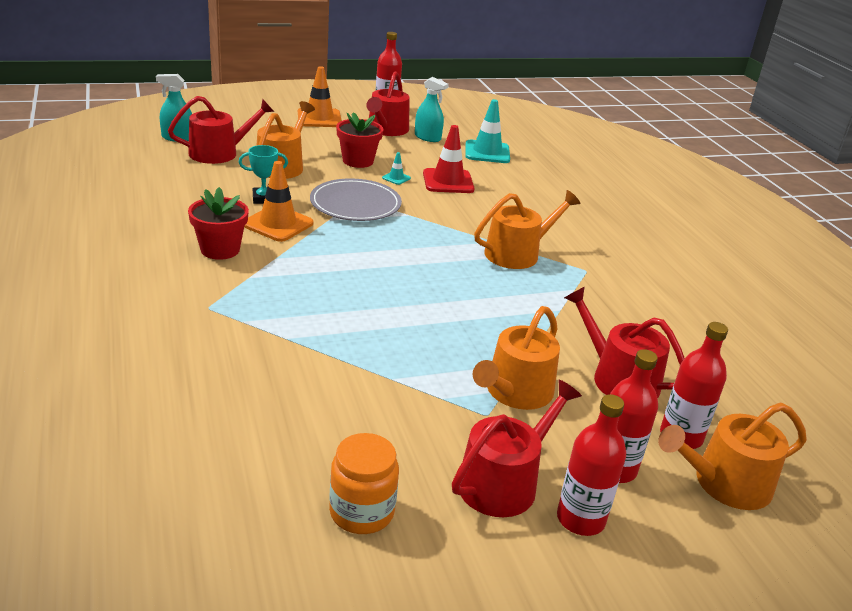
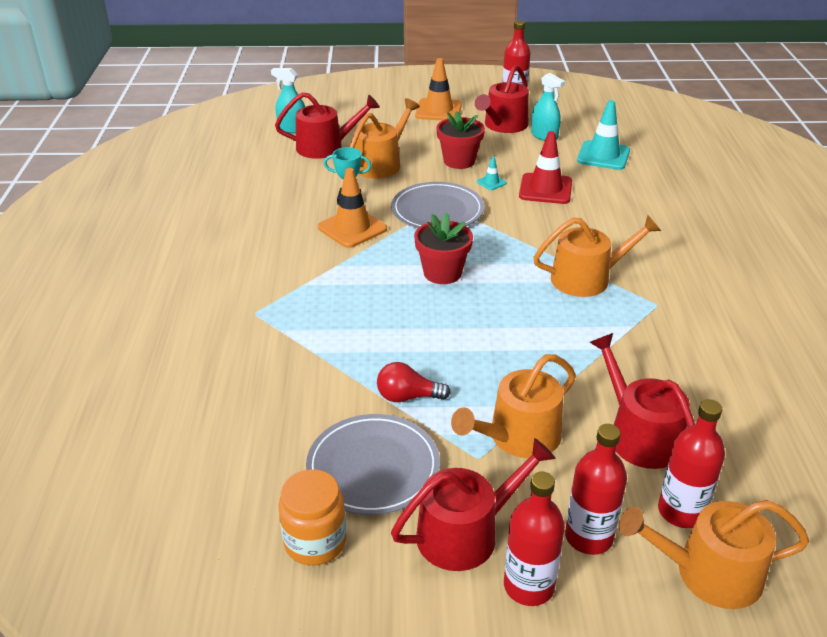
camera: 20 degrees right, 5 degrees up
(220, 249) = (287, 252): red flower pot -> red flower pot (442, 273)
(390, 436) = (373, 467): none -> grey plate
(397, 369) = (407, 397): none -> red light bulb

